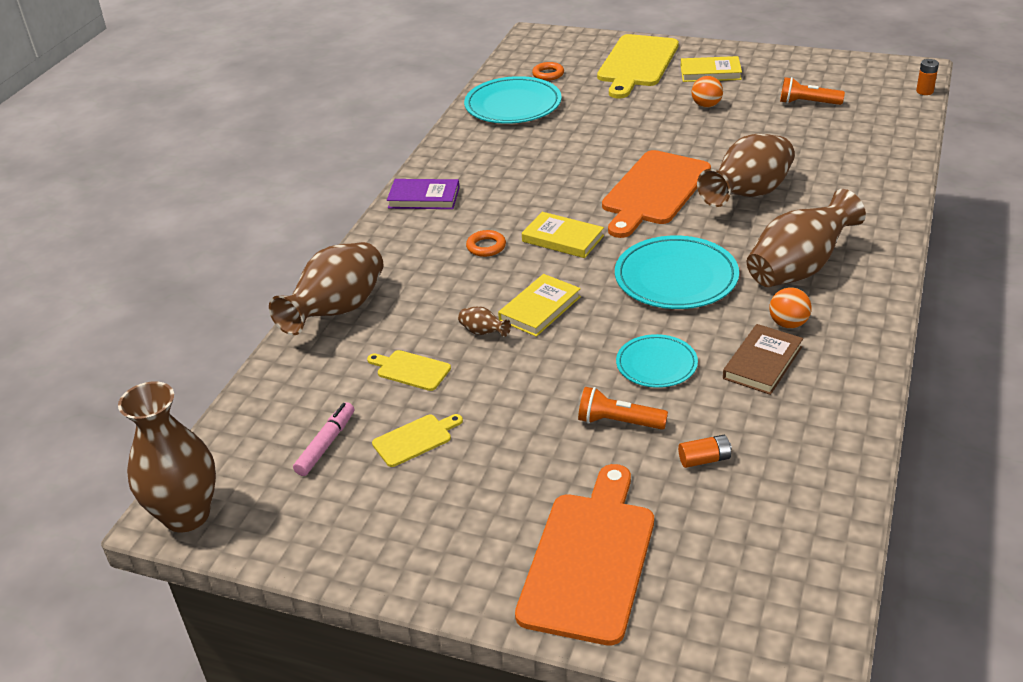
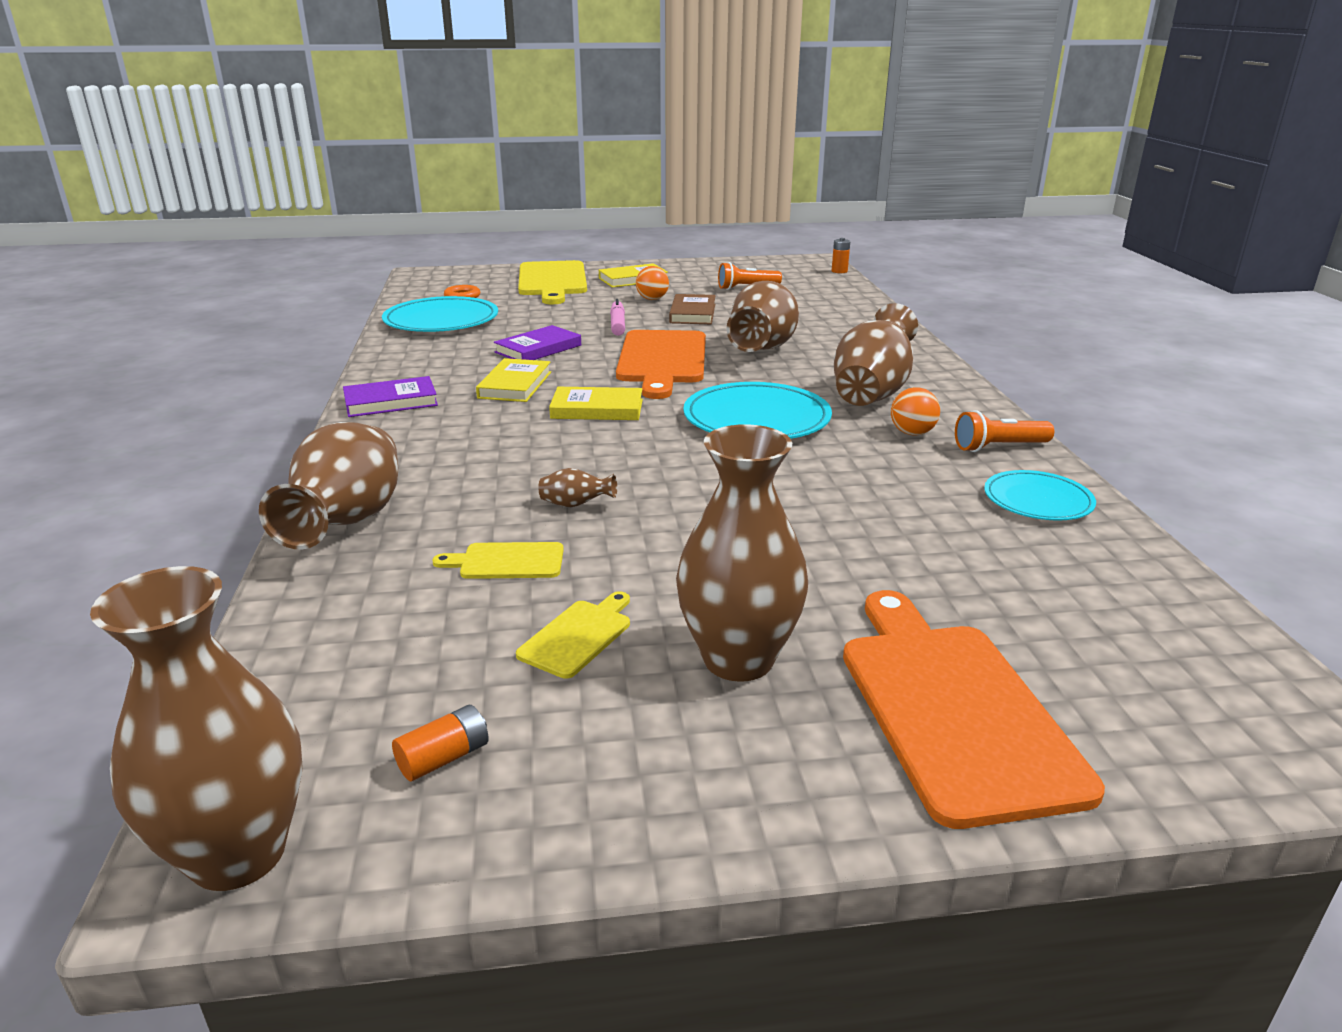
camera: 30 degrees left, 10 degrees down
(326, 444) = (441, 677): pink marker -> pink marker (618, 324)
(486, 247) = (509, 429): orange ring -> none
(493, 485) = (738, 659): none -> brown vase
(540, 309) = (627, 470): yellow book -> yellow book (515, 385)
(565, 156) = (538, 349): none -> purple book
(618, 422) = (829, 553): orange flashlight -> orange flashlight (998, 447)
(656, 364) = (815, 492): turquoise plate -> turquoise plate (1038, 500)
(704, 459) = (966, 564): orange battery -> orange battery (444, 758)
(762, 363) = (924, 468): brown book -> brown book (693, 313)

